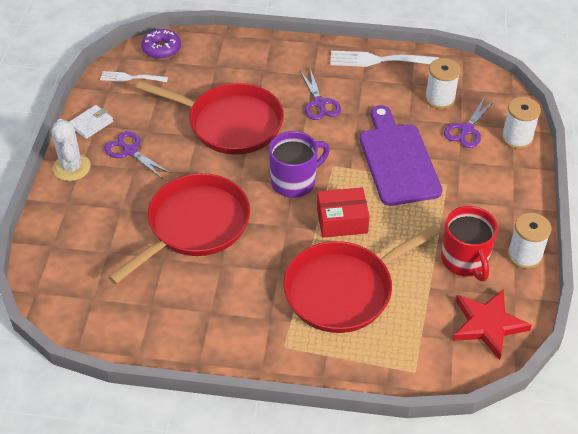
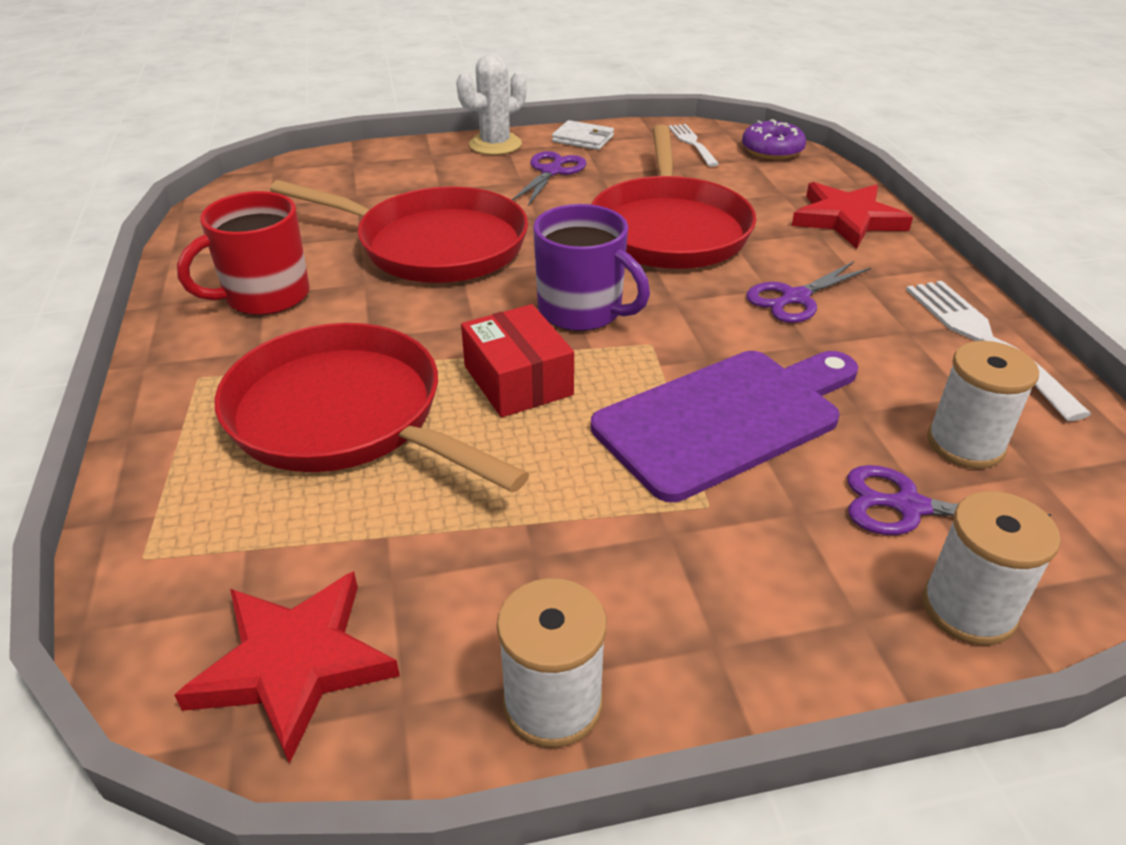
camera: 70 degrees right, 10 degrees down
(257, 55) = (847, 219): none -> red star
(465, 260) = (486, 581): red mug -> red mug (265, 296)

